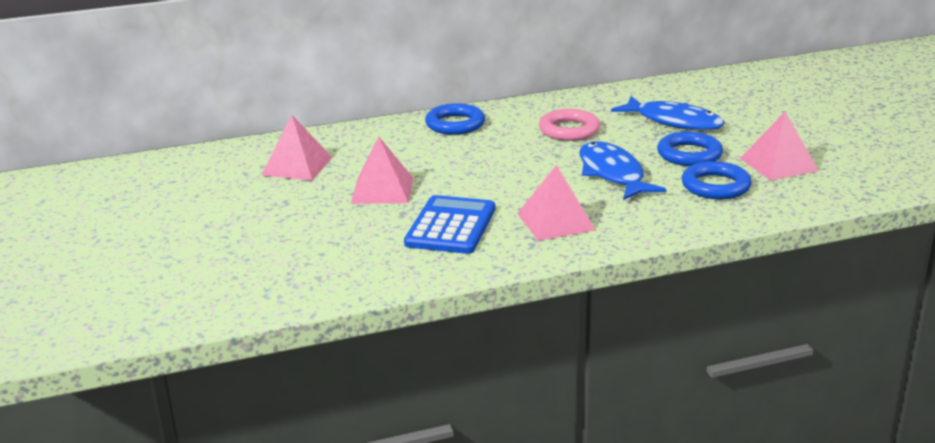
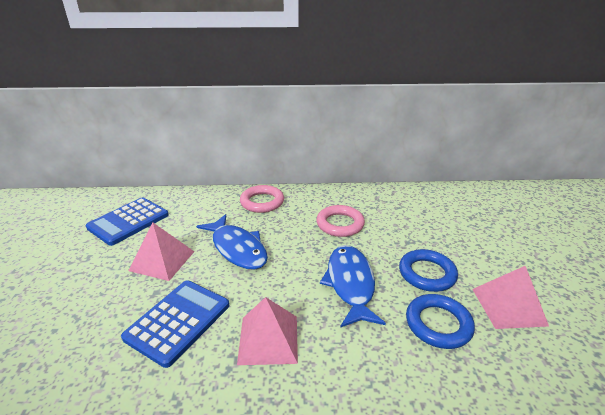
camera: 15 degrees right, 5 degrees up
(297, 166) = (128, 221): pink pyramid -> blue calculator
(455, 124) = (262, 202): blue ring -> pink ring
(673, 122) = (426, 231): blue fish -> blue fish (237, 248)

